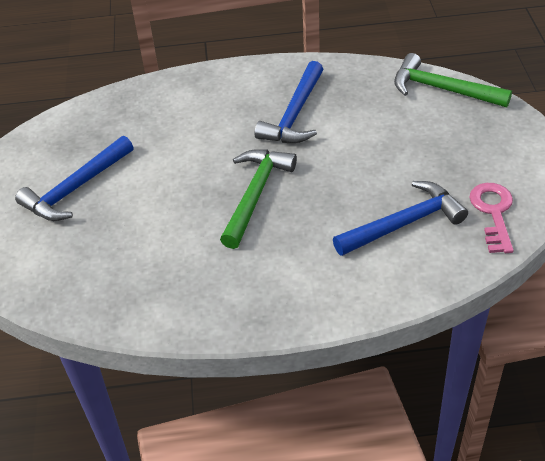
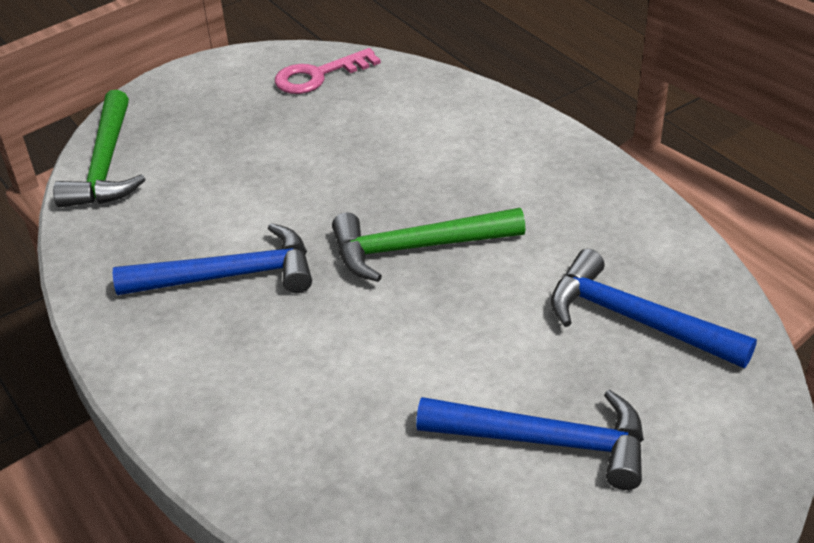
camera: 120 degrees left, 5 degrees down
(403, 223) = (378, 124): blue hammer -> blue hammer (636, 320)

